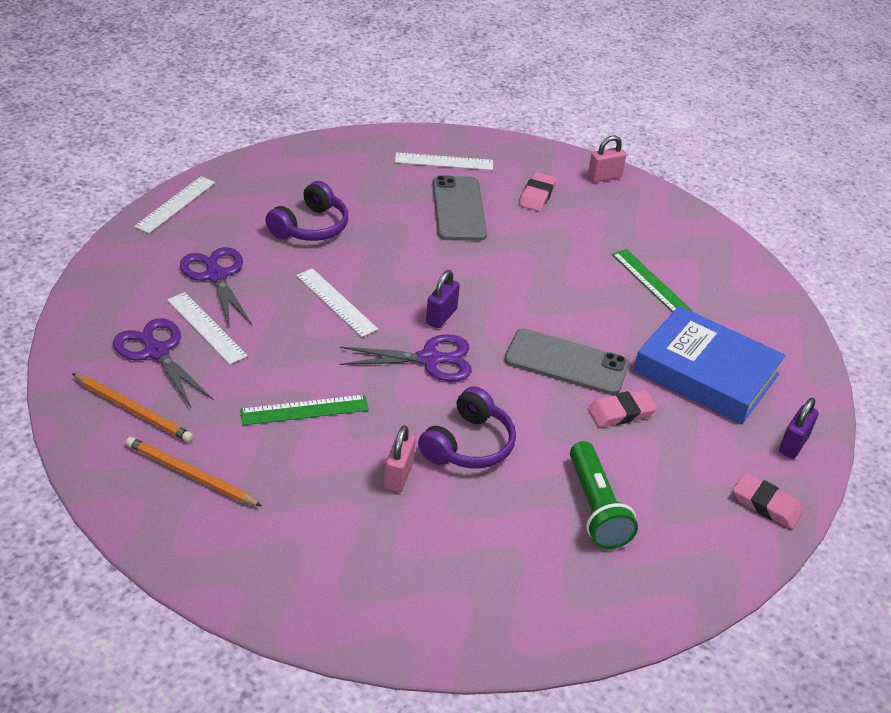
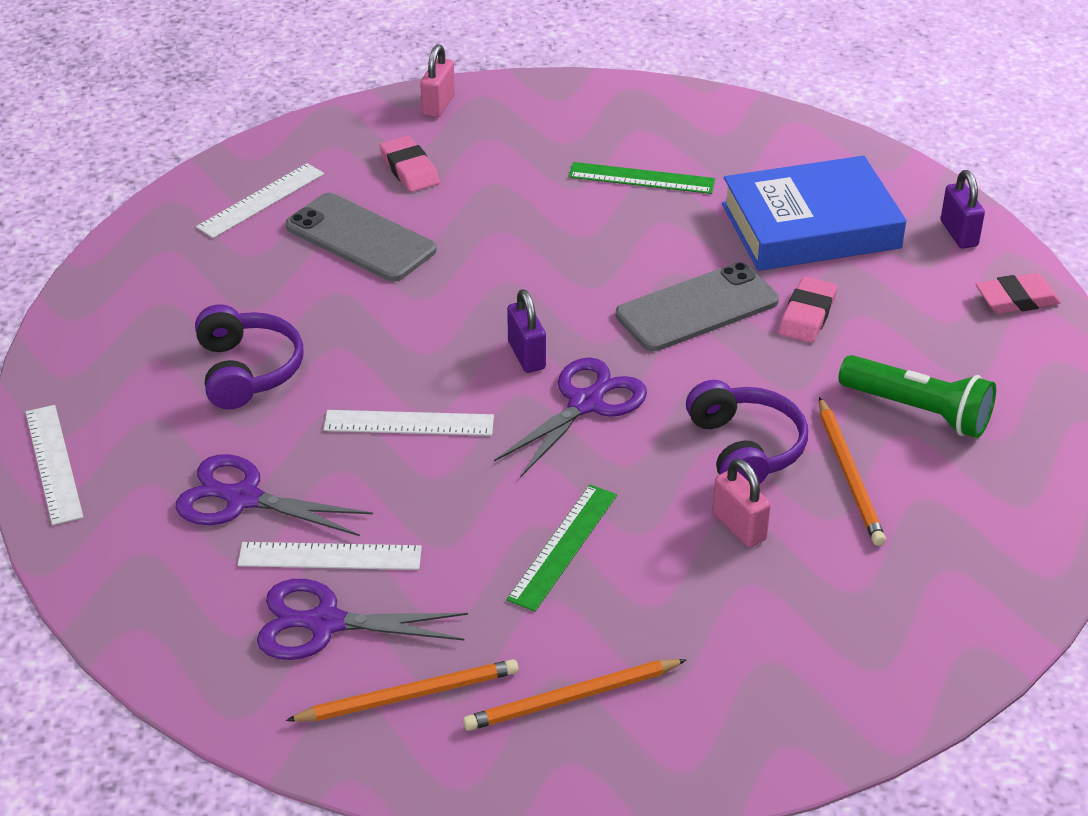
camera: 45 degrees left, 0 degrees up
(499, 503) = (849, 475): none -> orange pencil

